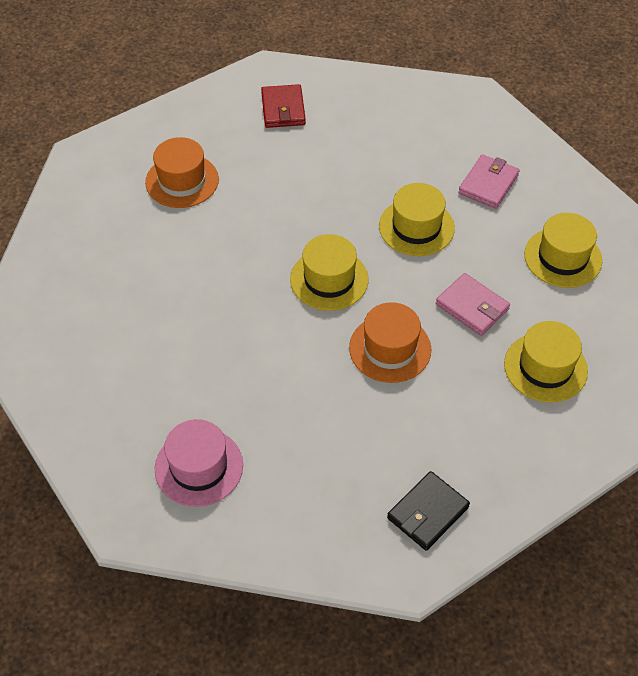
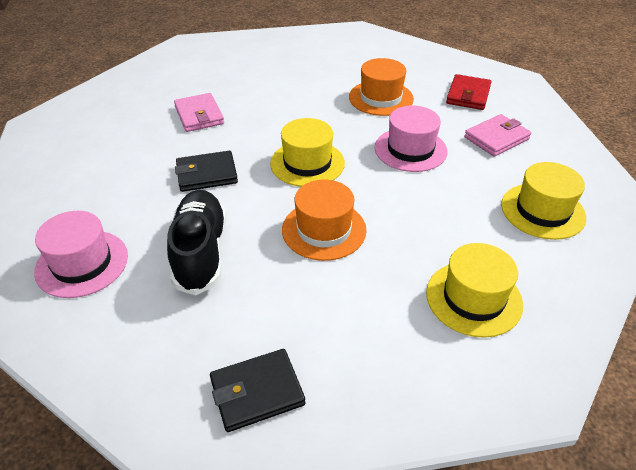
camera: 25 degrees right, 10 degrees down
(182, 181) = (243, 74): orange hat -> orange hat (381, 98)
(241, 328) = (207, 174): none -> black wallet
(283, 109) = (352, 53): red wallet -> red wallet (468, 95)
(297, 414) = (200, 252): none -> black shoe
(416, 227) = (410, 149): yellow hat -> pink hat
(472, 307) = (426, 222): pink wallet -> pink wallet (199, 115)

